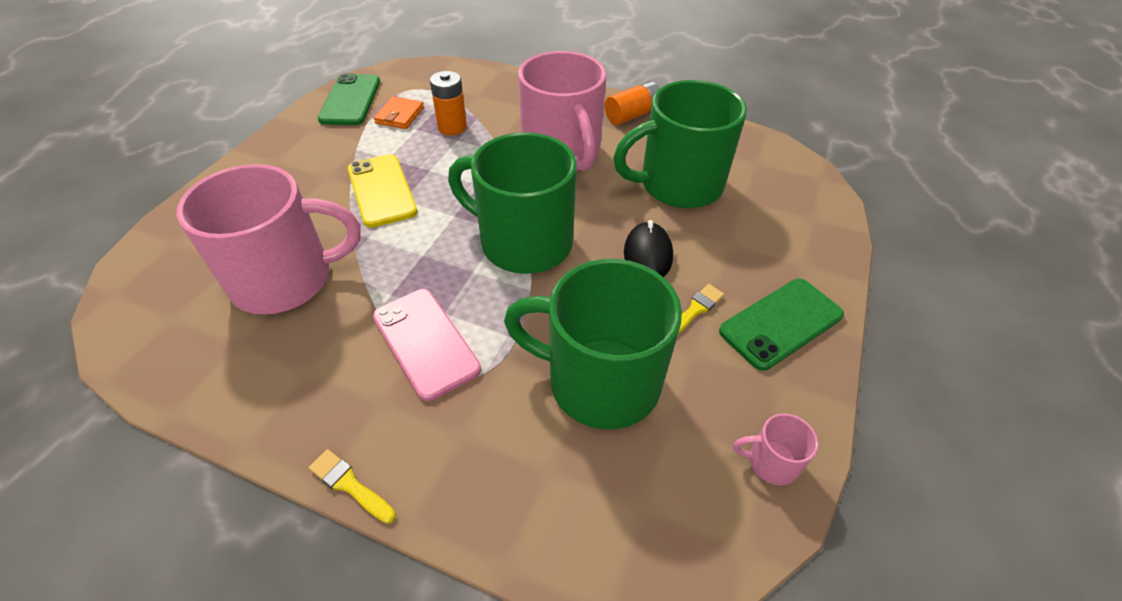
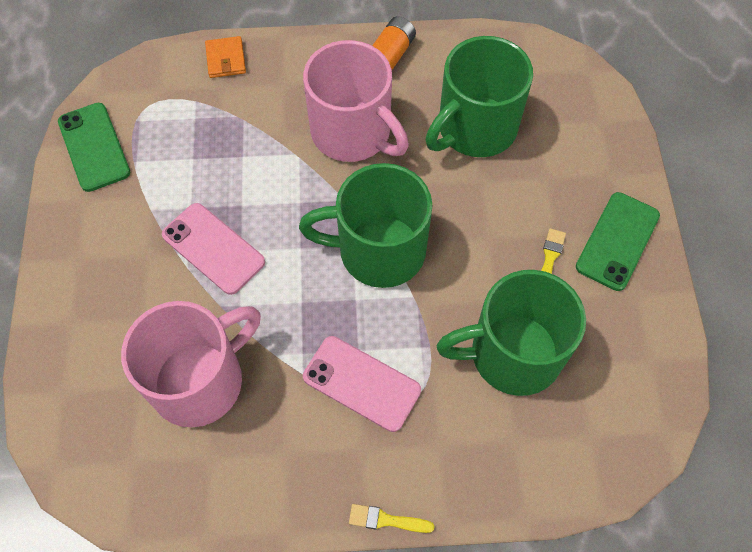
camera: 25 degrees left, 15 degrees up
(382, 190) = (213, 248): yellow phone -> pink phone
(399, 115) = (162, 147): orange wallet -> orange wallet (226, 59)
(452, 127) = (226, 141): orange battery -> none
(648, 254) = (487, 218): black mouse -> none
(771, 462) = (656, 362): pink mug -> none

